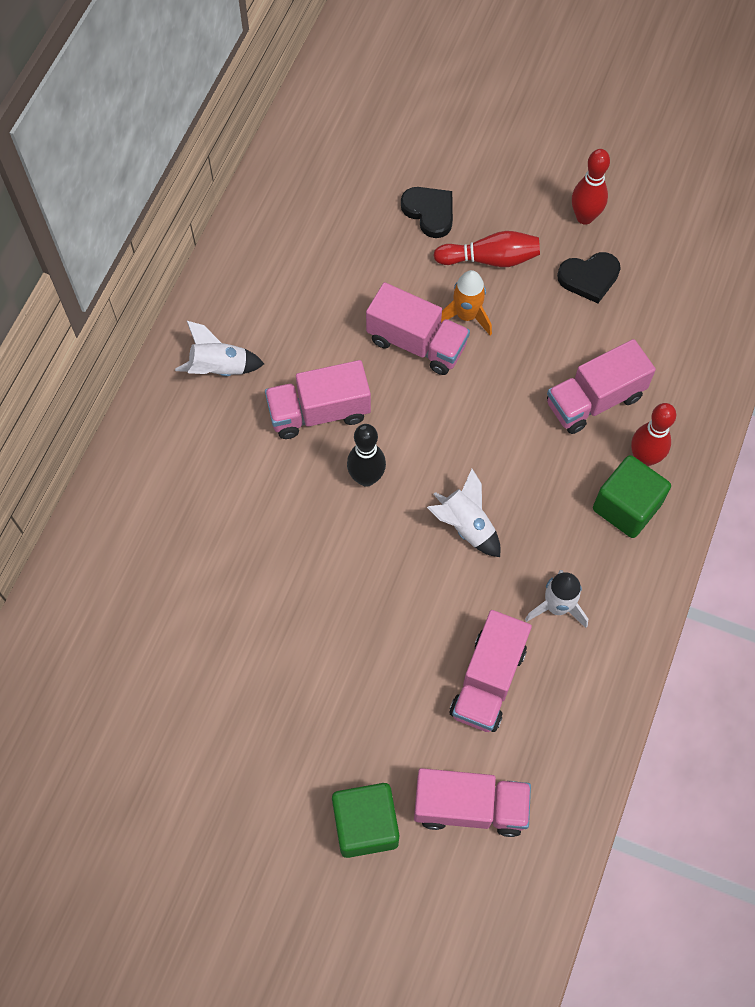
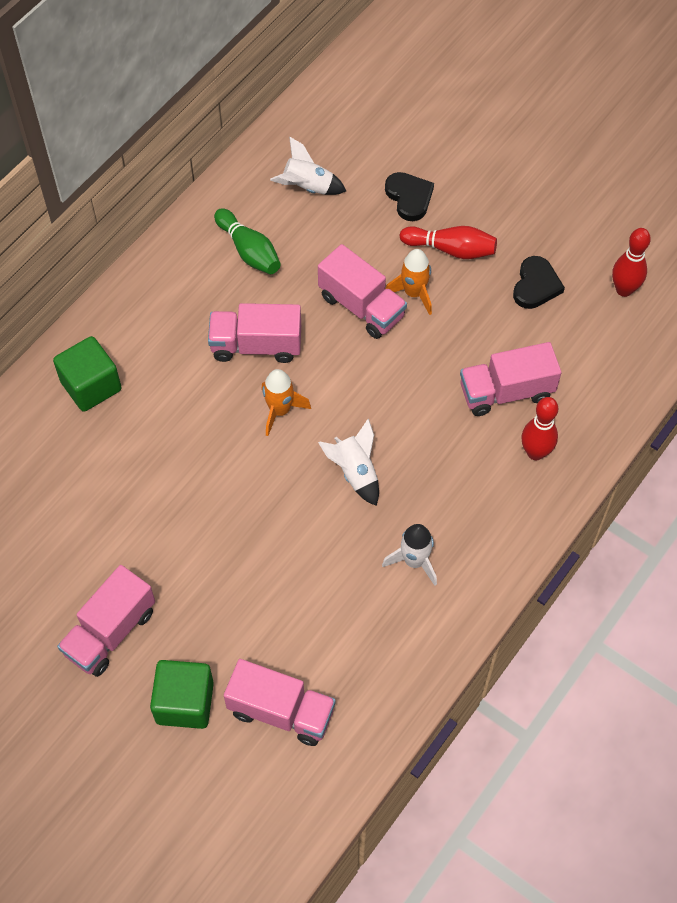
camera: 15 degrees right, 5 degrees down
(219, 368) = (181, 289): white rocket -> white rocket (307, 187)
(279, 309) = (249, 251): none -> green bowling pin
(366, 478) = (280, 410): black bowling pin -> orange rocket
(488, 681) = (332, 609): pink truck -> pink truck (110, 632)
(584, 217) = (549, 232): red bowling pin -> red bowling pin (624, 289)
(589, 278) = (536, 285): black heart -> black heart turned 75 degrees counterclockwise
(626, 507) = (505, 490): green cube -> green cube (91, 386)

